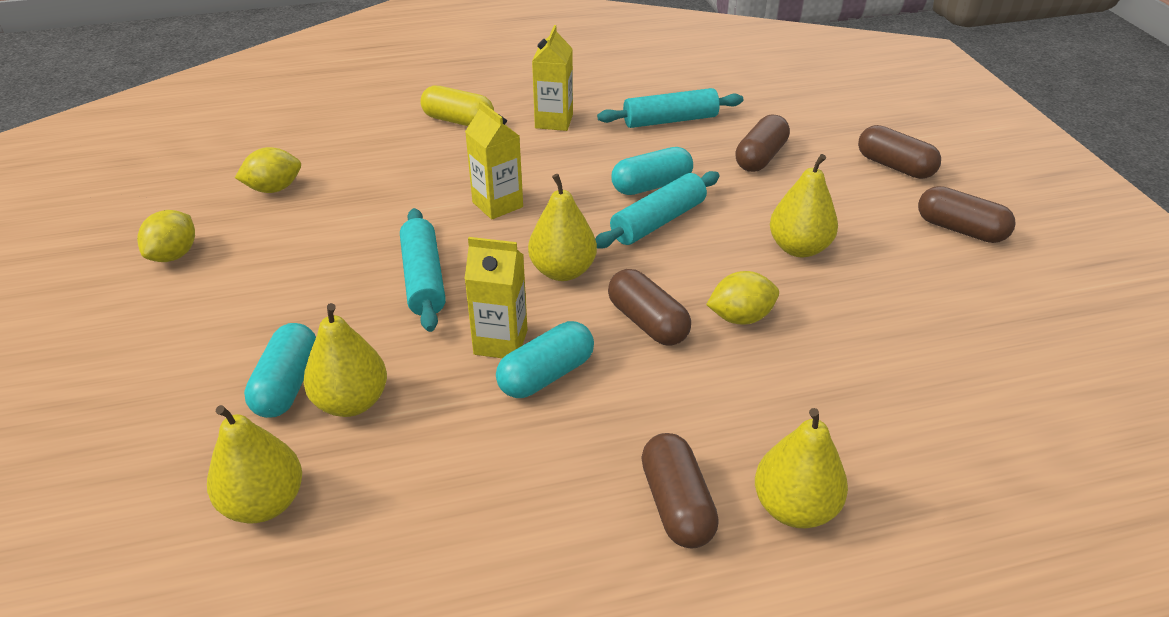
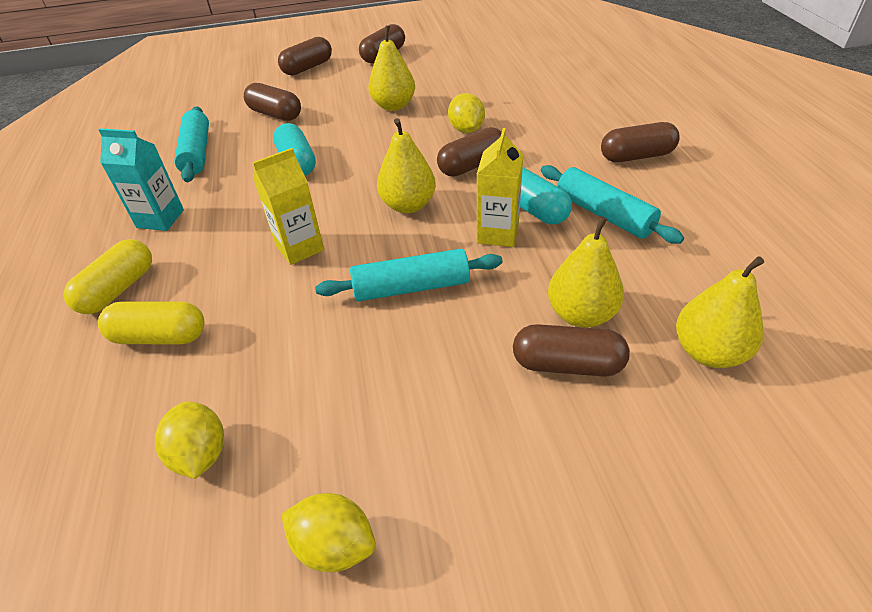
camera: 85 degrees left, 5 degrees up
(287, 385) = (567, 364): turquoise capsule -> brown capsule
(397, 150) = (160, 336): none -> yellow capsule
(554, 121) = (160, 219): yellow carton -> turquoise carton
(658, 221) = (349, 160): turquoise rolling pin -> turquoise rolling pin (604, 214)
(794, 508) = (625, 120): yellow pear -> none

